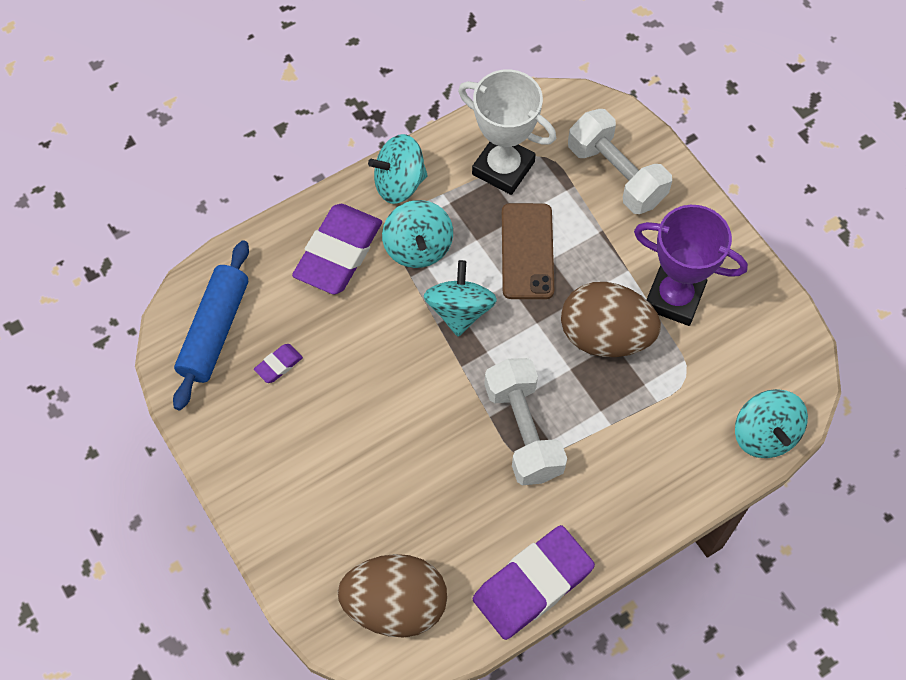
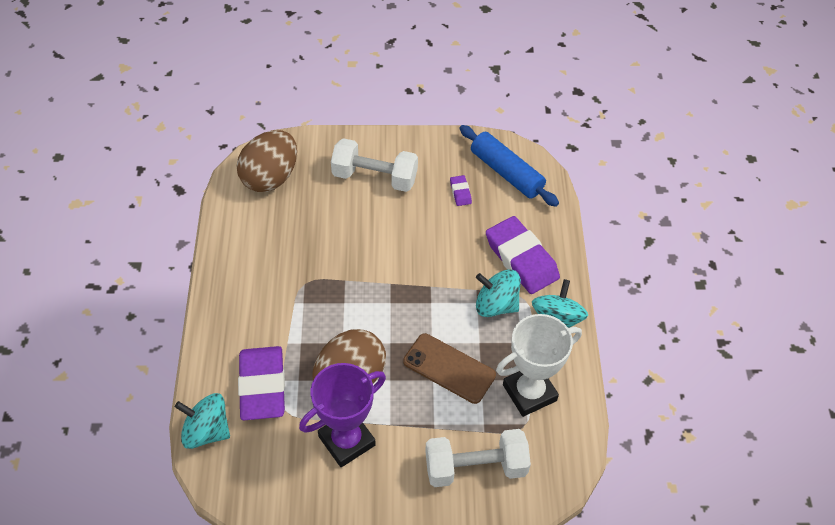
camera: 120 degrees right, 10 degrees down
(460, 310) = (431, 303): turquoise spinning top -> none
(523, 431) = (321, 292): white dumbbell -> white dumbbell (374, 177)
(533, 585) = (225, 245): purple eraser -> purple eraser (262, 386)

